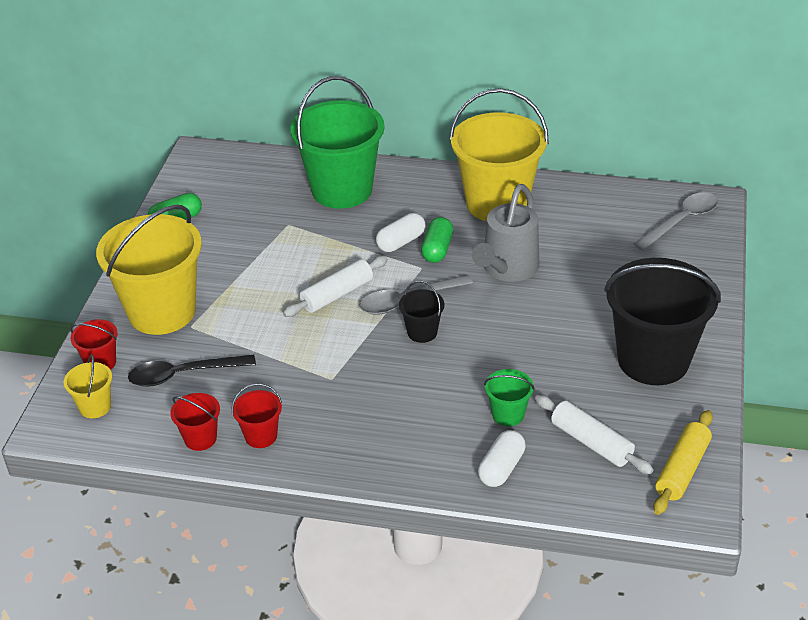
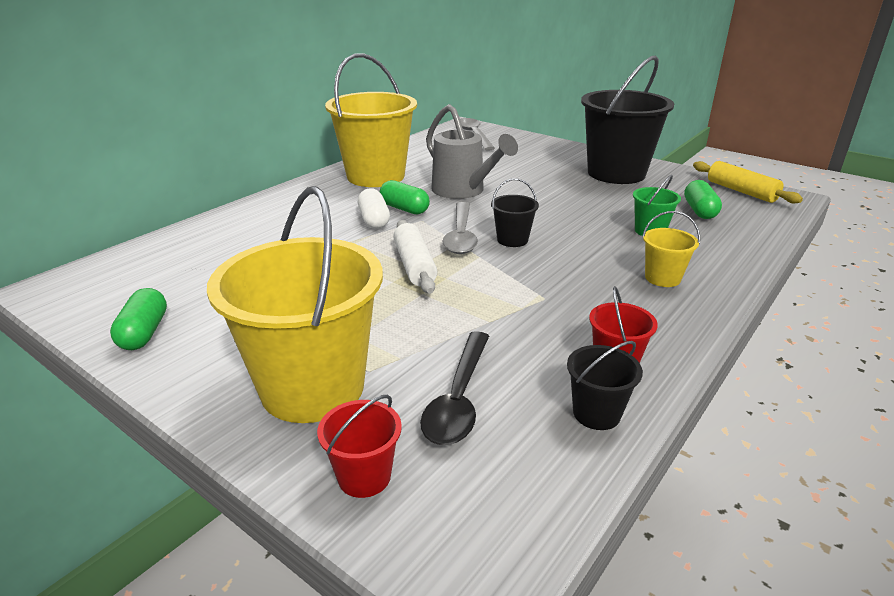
camera: 65 degrees left, 10 degrees down
(95, 407) = (464, 509): yellow bucket -> yellow bucket (662, 278)
(200, 438) = (596, 413): red bucket -> black bucket
(342, 190) = (256, 227): green bucket -> none
(501, 468) = (719, 249): white capsule -> none
(591, 442) = (699, 211): white rolling pin -> green capsule

